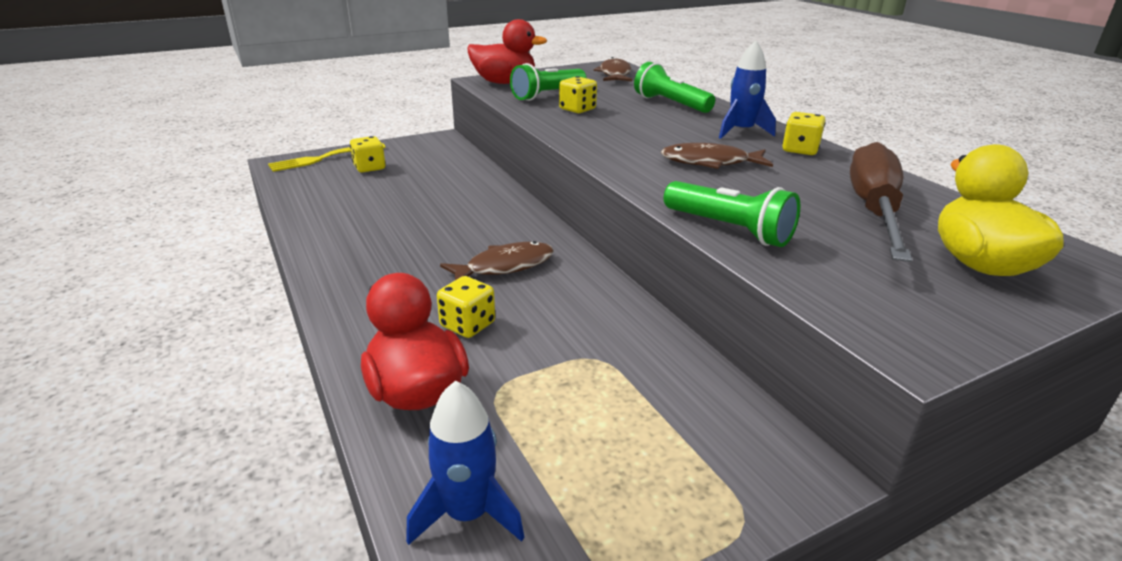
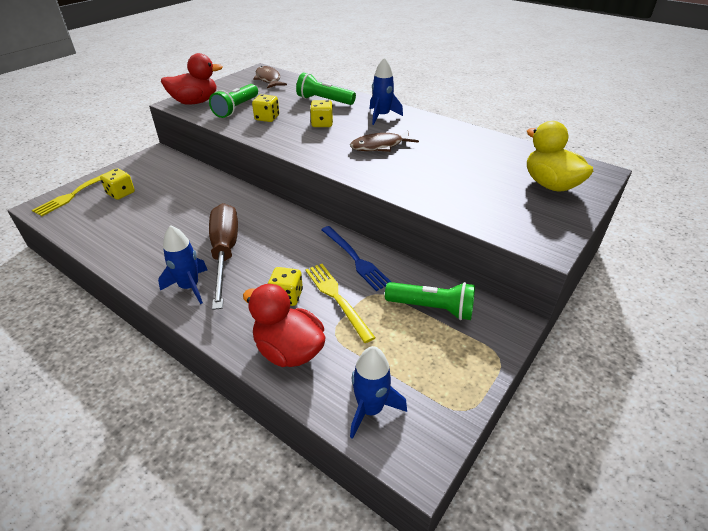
camera: 25 degrees left, 10 degrees up
(359, 279) = (189, 287): none -> blue rocket
(504, 266) = (280, 248): brown fish -> none
(535, 348) = (337, 298): none -> yellow fork
(599, 306) = (355, 259): none -> blue fork
(729, 229) = (423, 195): green flashlight -> green flashlight (432, 308)
(800, 150) = (423, 124): yellow dice -> yellow dice (322, 124)
(874, 210) = (485, 161): brown screwdriver -> brown screwdriver (225, 252)

